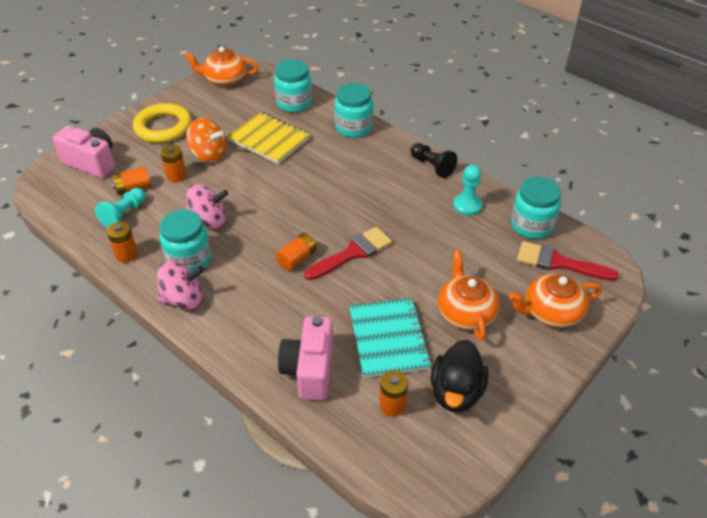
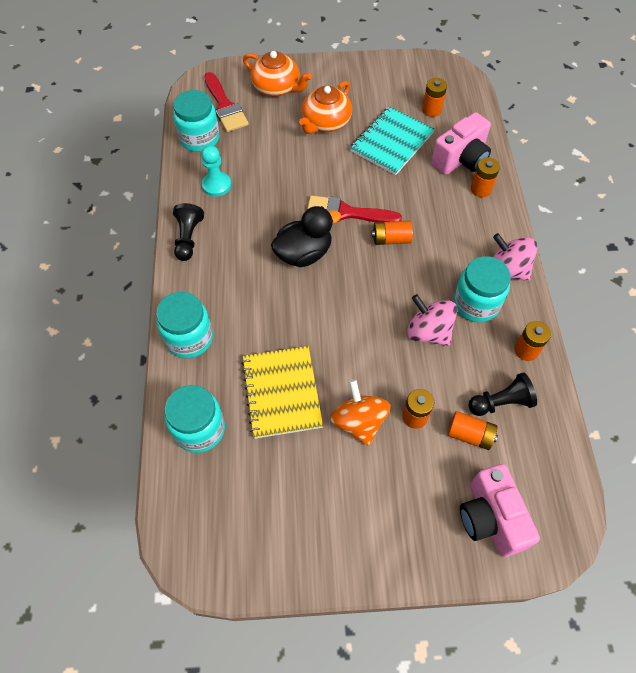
camera: 135 degrees left, 15 degrees up
(124, 215) = (501, 402): turquoise pawn -> black pawn
(163, 127) = (370, 516): yellow ring -> none
(224, 80) = (224, 553): orange teapot -> none
(264, 353) = (481, 189): none -> orange battery
(456, 392) = (388, 91): black duck -> black duck (304, 253)

